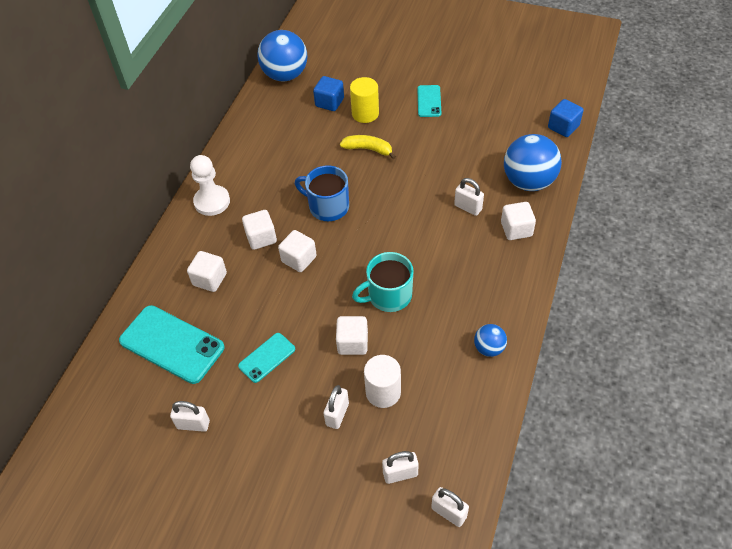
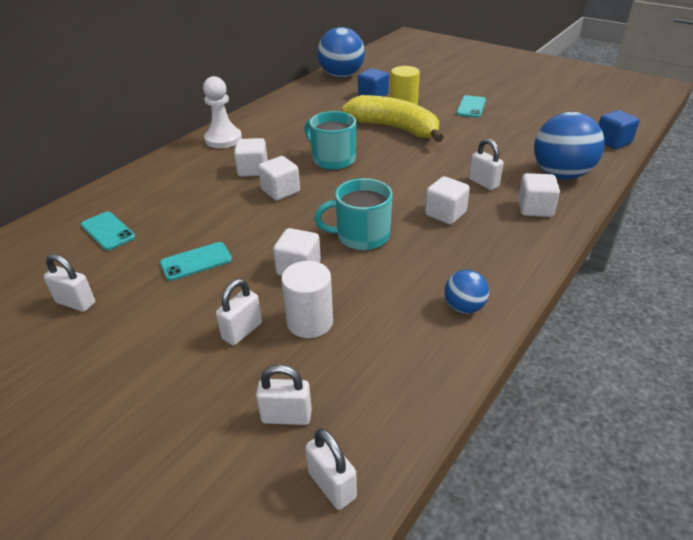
camera: 15 degrees right, 15 degrees down
(172, 344) = (108, 231): turquoise phone -> turquoise phone, size x0.54
(210, 279) = (182, 190): white cube -> white cube (445, 214)
(328, 206) = (333, 159): blue mug -> turquoise mug
(368, 149) = (395, 128): yellow banana -> yellow banana, size x1.88

